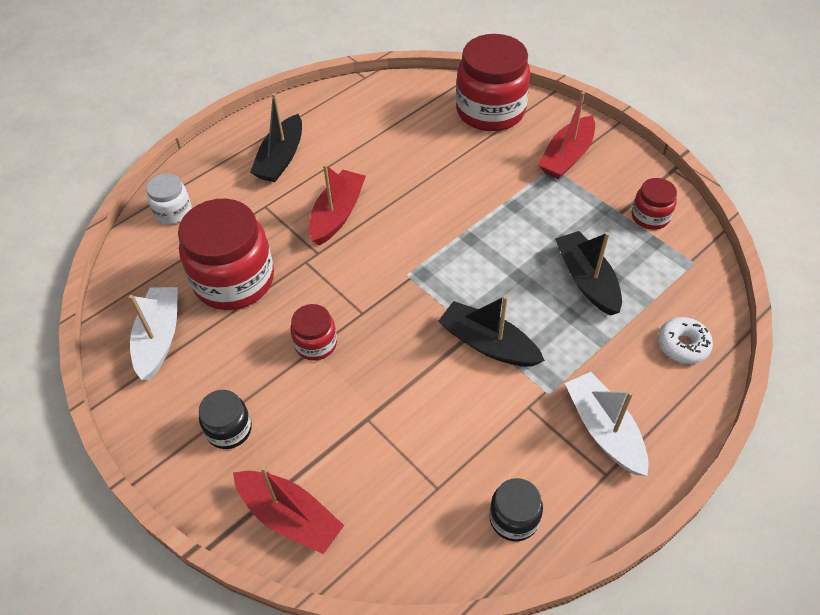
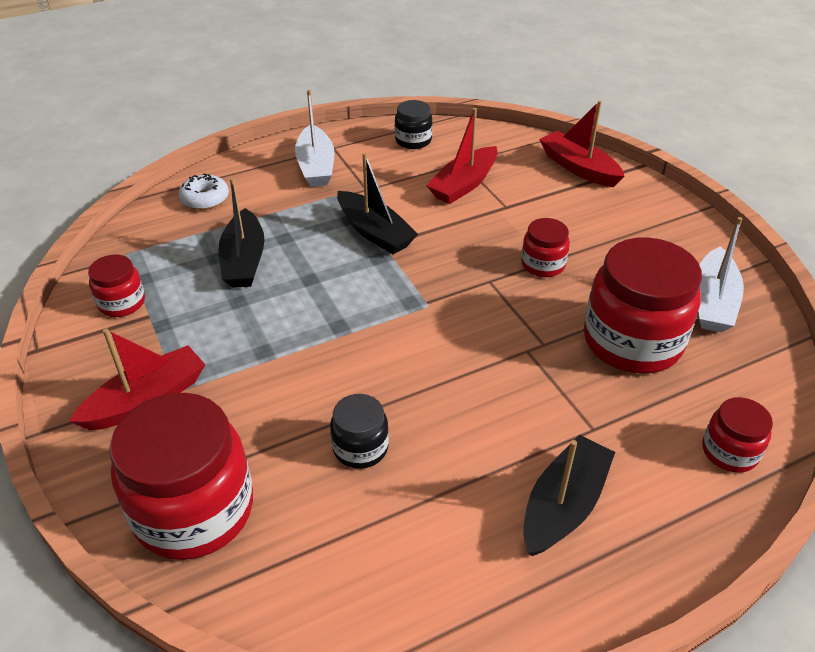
camera: 165 degrees left, 10 degrees down
(173, 211) = (729, 451): white jar -> red jar
(229, 429) = (629, 221): black jar -> black jar (360, 448)
(337, 214) = (492, 392): red boat -> red boat (464, 184)

